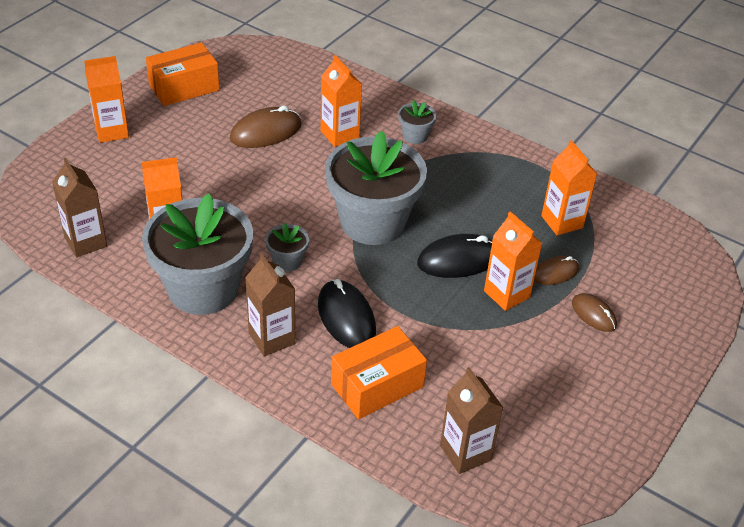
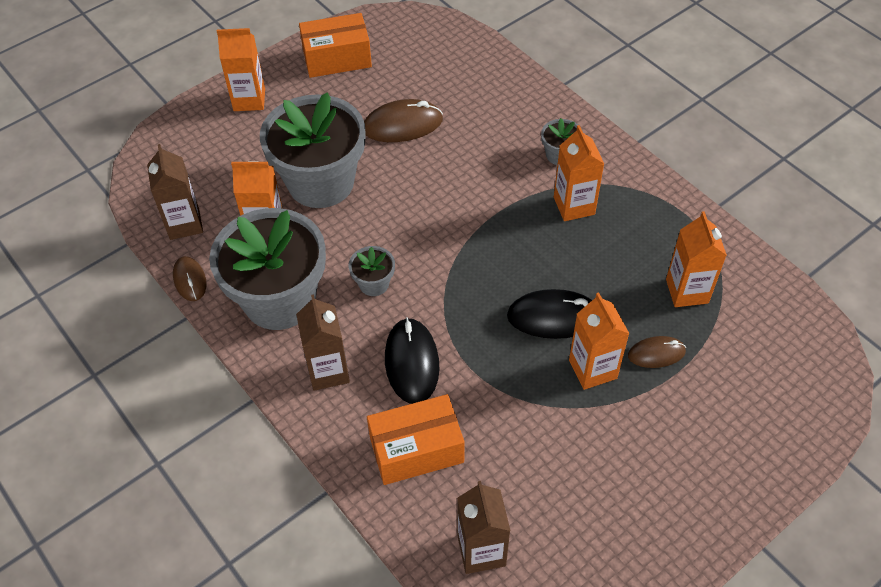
camera: 20 degrees right, 10 degrees up
(339, 135) = (478, 140): orange carton -> orange carton (574, 206)
(372, 222) = (477, 253): grey flower pot -> grey flower pot (321, 182)
(593, 314) = (681, 414): brown mouse -> brown mouse (190, 280)

